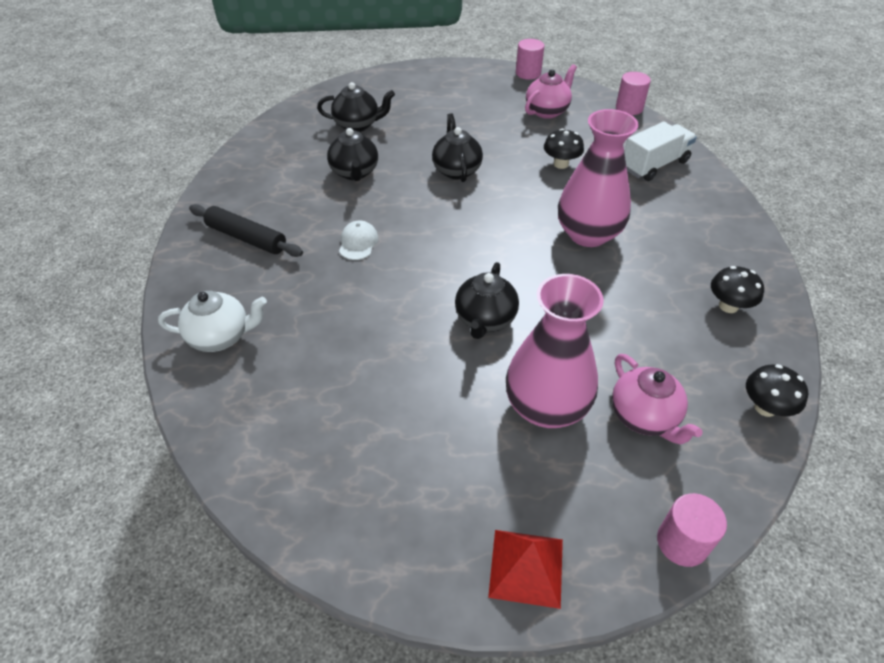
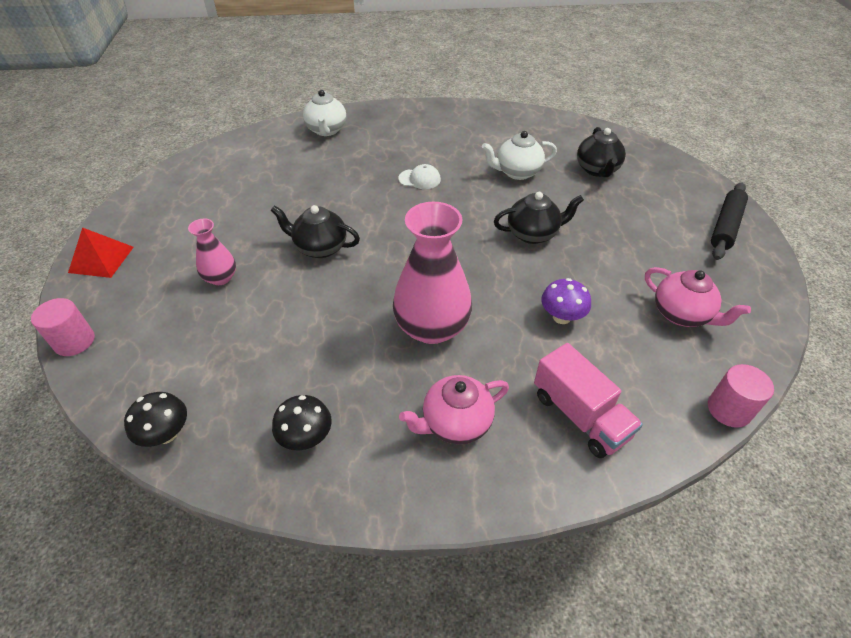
camera: 90 degrees right, 0 degrees up
(246, 238) = (425, 129): black rolling pin -> black rolling pin (725, 226)
(354, 173) = (517, 172): black teapot -> white teapot
(528, 73) = (777, 302): pink cylinder -> none
(546, 406) = (221, 278): pink vase -> pink vase, size x0.52
(561, 164) = (561, 317): black mushroom -> purple mushroom
(644, 417) = (189, 337): pink teapot -> pink teapot (455, 423)
(654, 165) = (580, 415): white truck -> pink truck

